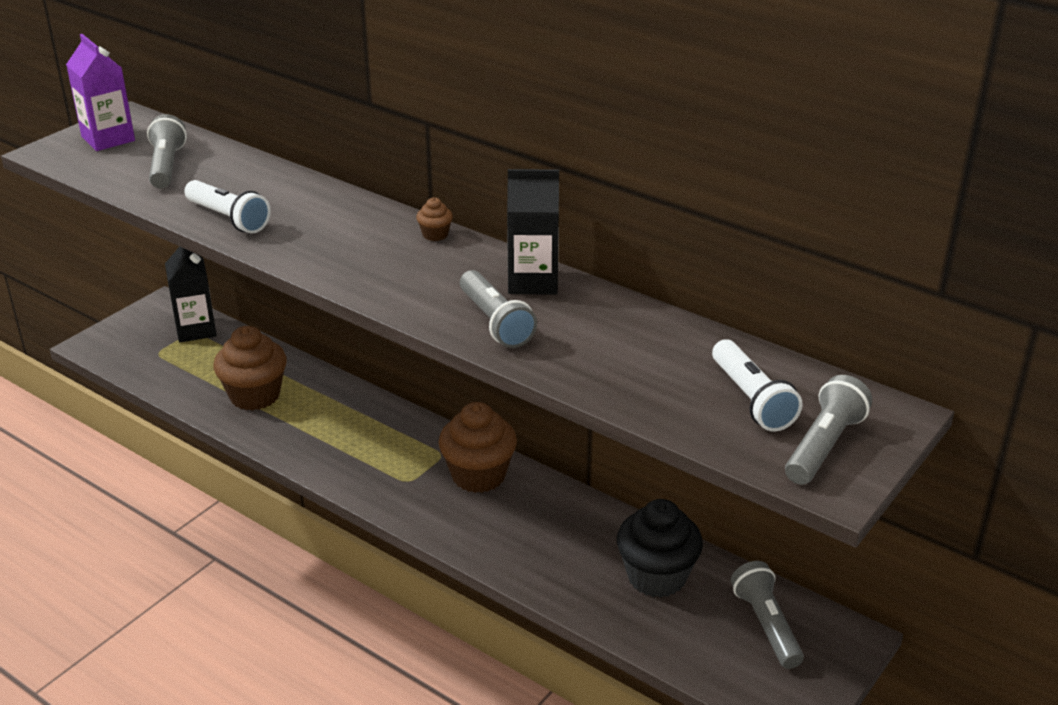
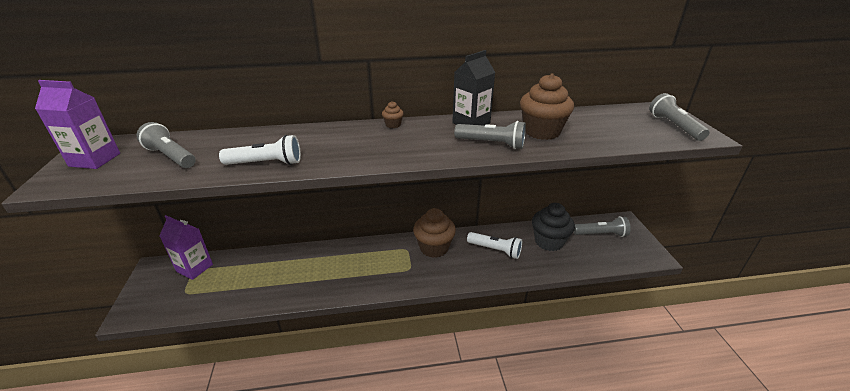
camera: 45 degrees left, 0 degrees up
(196, 330) = (194, 268): black carton -> purple carton
(255, 395) = (278, 279): brown cupcake -> brown cupcake (541, 131)
(751, 399) = (625, 124): white flashlight -> white flashlight (495, 250)
(766, 625) = (601, 234): grey flashlight -> grey flashlight turned 150 degrees clockwise

